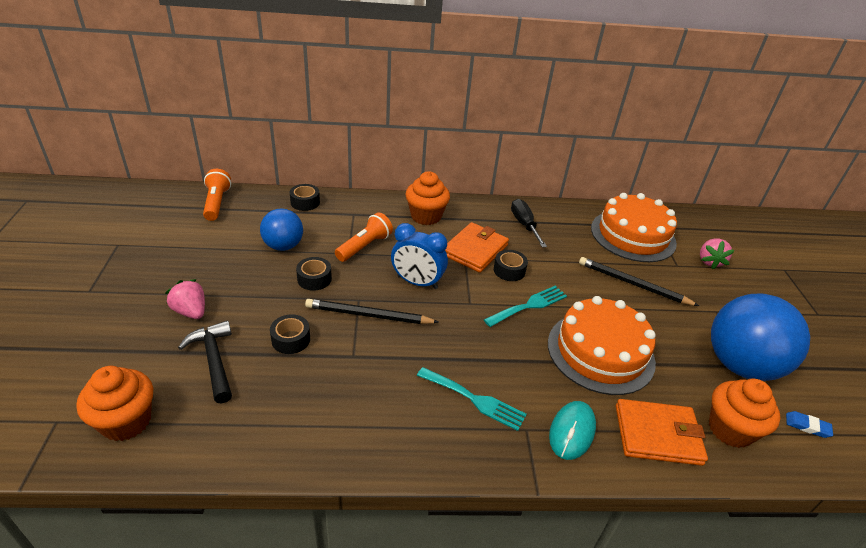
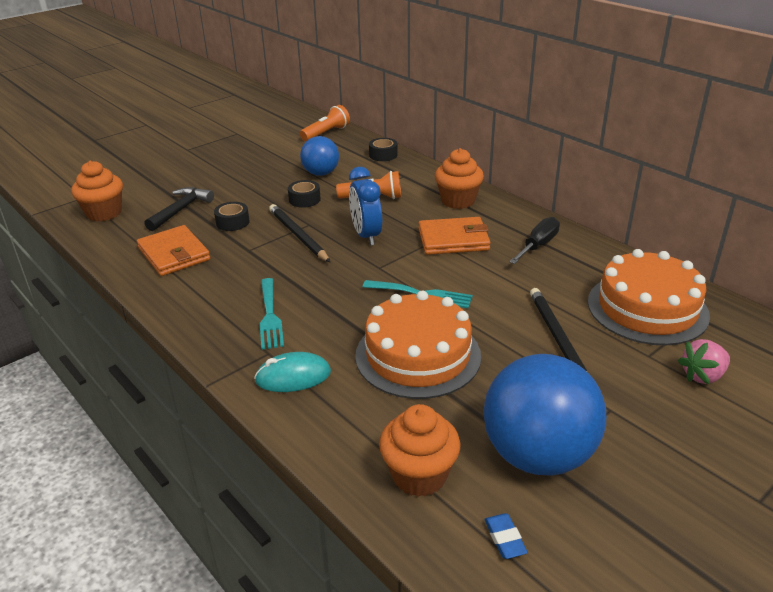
camera: 55 degrees right, 5 degrees down
(191, 311) = (212, 182): pink strawberry -> none
(509, 270) = (454, 266): black tape -> none
(658, 434) = (350, 427): orange wallet -> orange wallet (174, 254)

